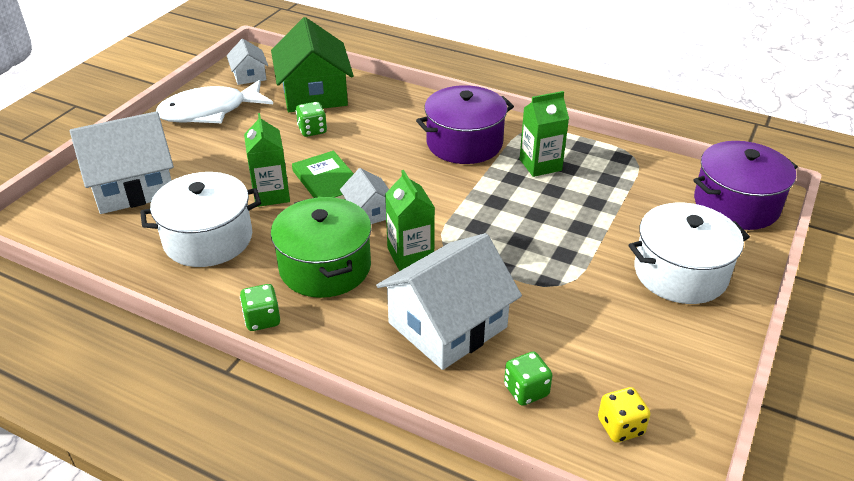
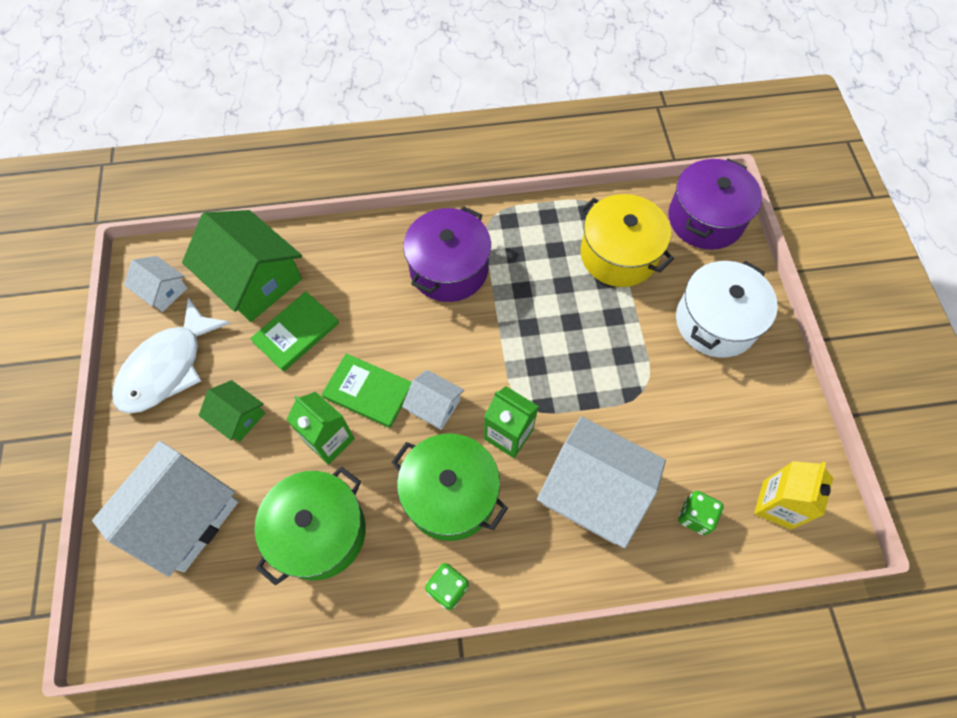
camera: 35 degrees left, 25 degrees up
(208, 239) = (319, 532): white pot -> green pot
(225, 154) = (238, 417): none -> green house
(312, 130) = (296, 333): green dice -> green book
(447, 325) = (594, 490): white house -> white house turned 75 degrees counterclockwise
(540, 165) = (531, 259): green carton -> none
(620, 427) = (776, 504): yellow dice -> yellow carton
(624, 193) = (618, 254): none -> yellow pot

